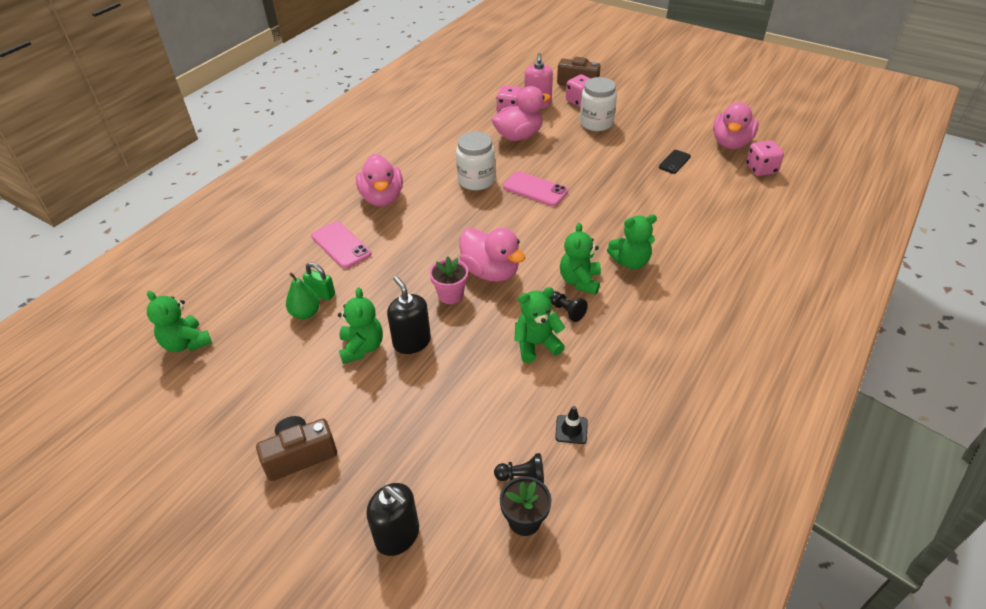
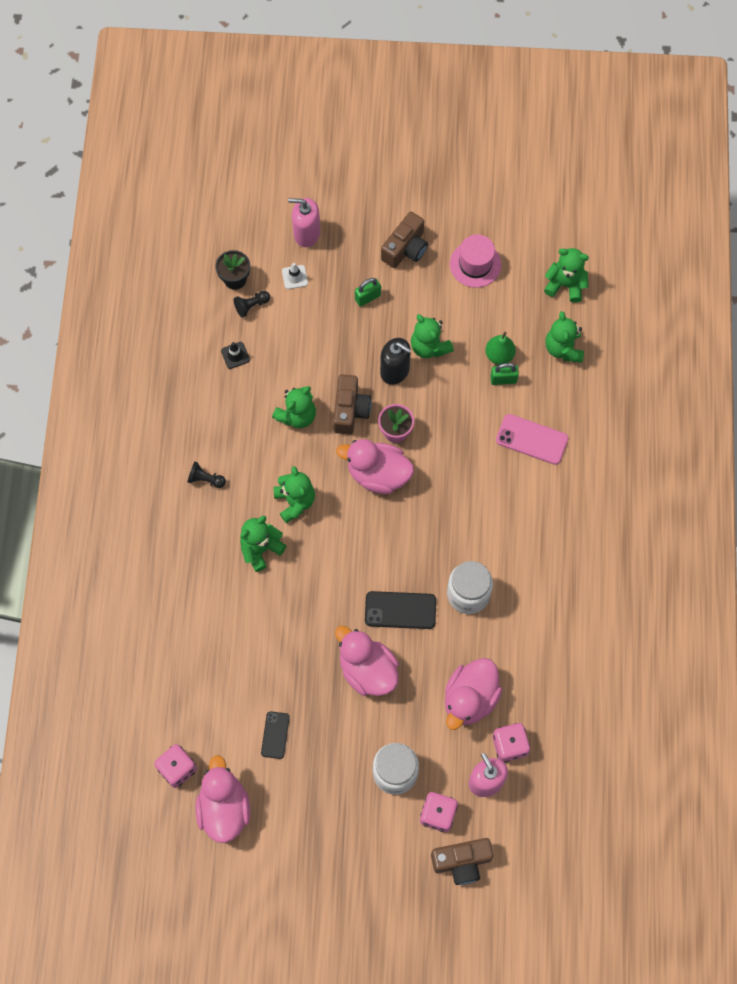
camera: 150 degrees right, 25 degrees up
(246, 402) = (475, 264): none -> pink hat
(247, 294) = (563, 348): none -> green teddy bear
(382, 198) = (543, 519): pink duck -> pink duck (367, 670)
(384, 422) = (367, 297): none -> green padlock
(397, 535) = (306, 233): black soap dispenser -> pink soap dispenser
(449, 485) = (295, 277): none -> white traffic cone
(480, 328) = (350, 410): none -> brown camera
(535, 189) = (400, 610): pink phone -> black phone
(566, 311) = (290, 462): black pawn -> black pawn (205, 479)

